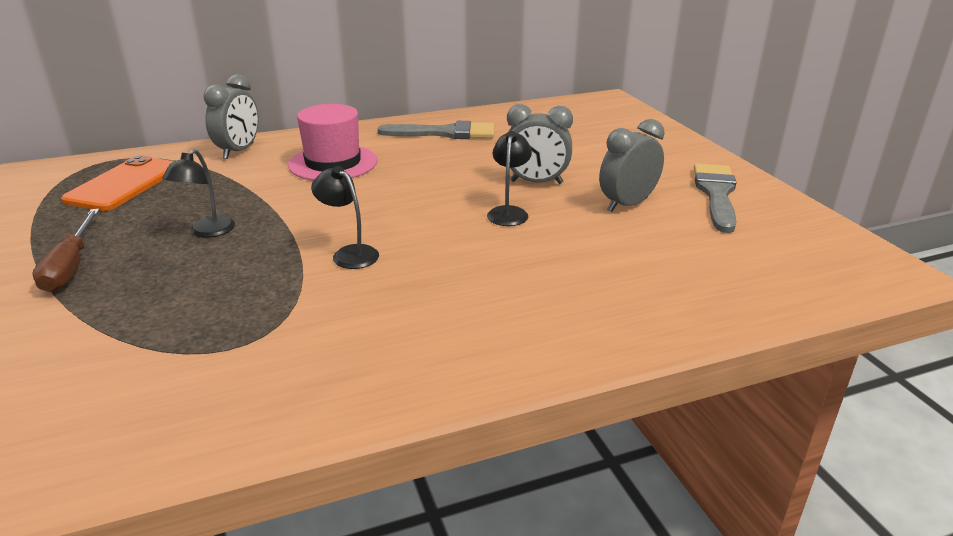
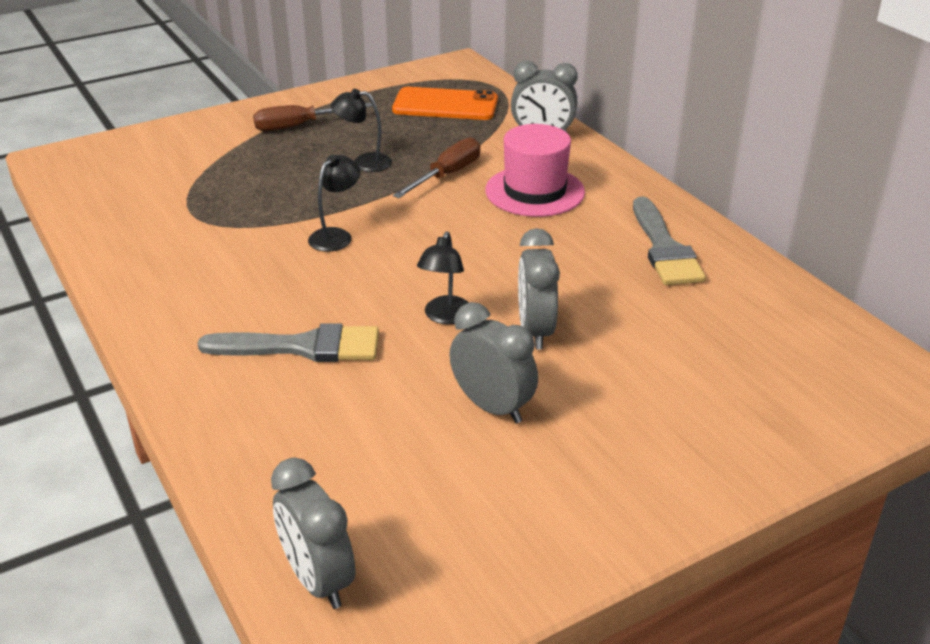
camera: 80 degrees right, 5 degrees up
(273, 194) = (447, 175): none -> brown screwdriver
(509, 212) = (445, 317): black lamp -> black lamp turned 105 degrees clockwise
(716, 194) = (555, 494): grey brush -> grey brush (303, 347)
(829, 280) = (318, 580): none -> grey clock

